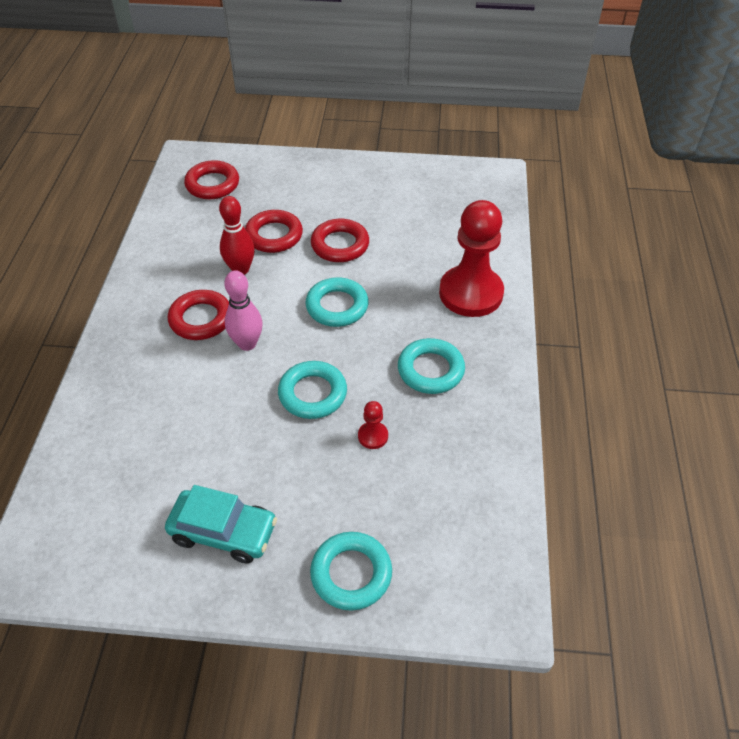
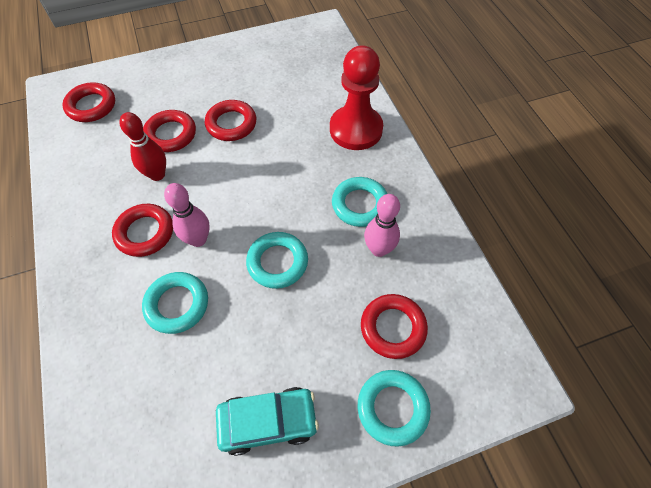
camera: 25 degrees left, 10 degrees up
(337, 306) = (257, 178): turquoise ring -> turquoise ring (177, 304)
(373, 436) = (345, 279): red pawn -> none
(395, 501) = (393, 328): none -> red ring
(425, 421) = (379, 249): none -> pink bowling pin

